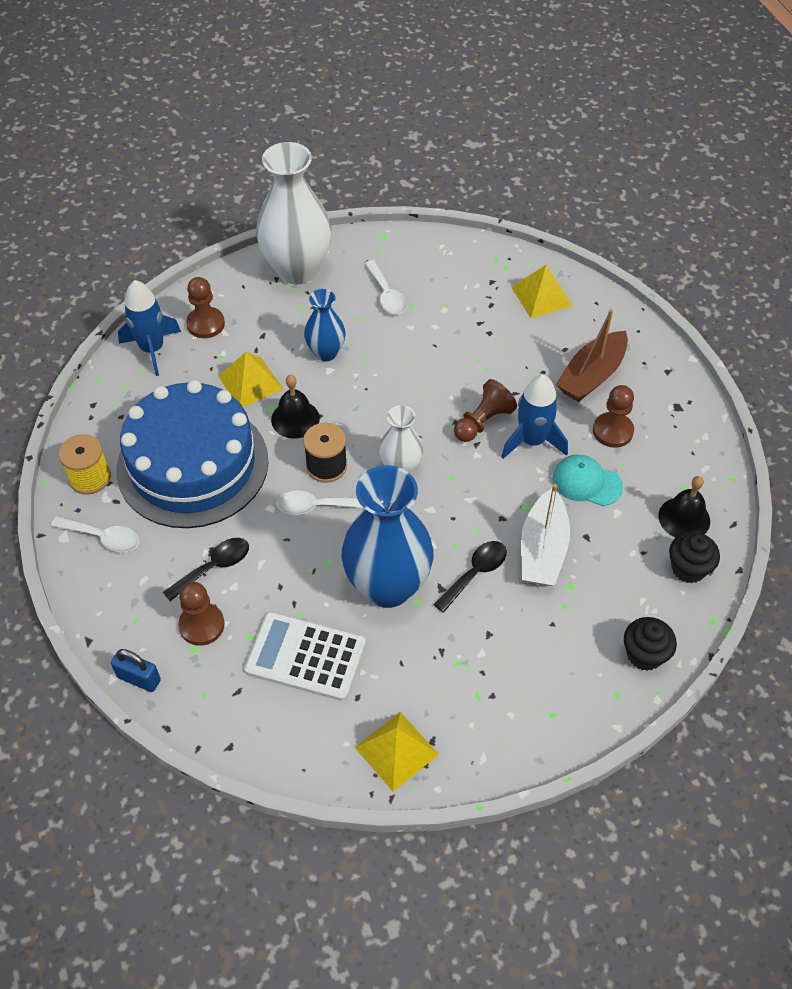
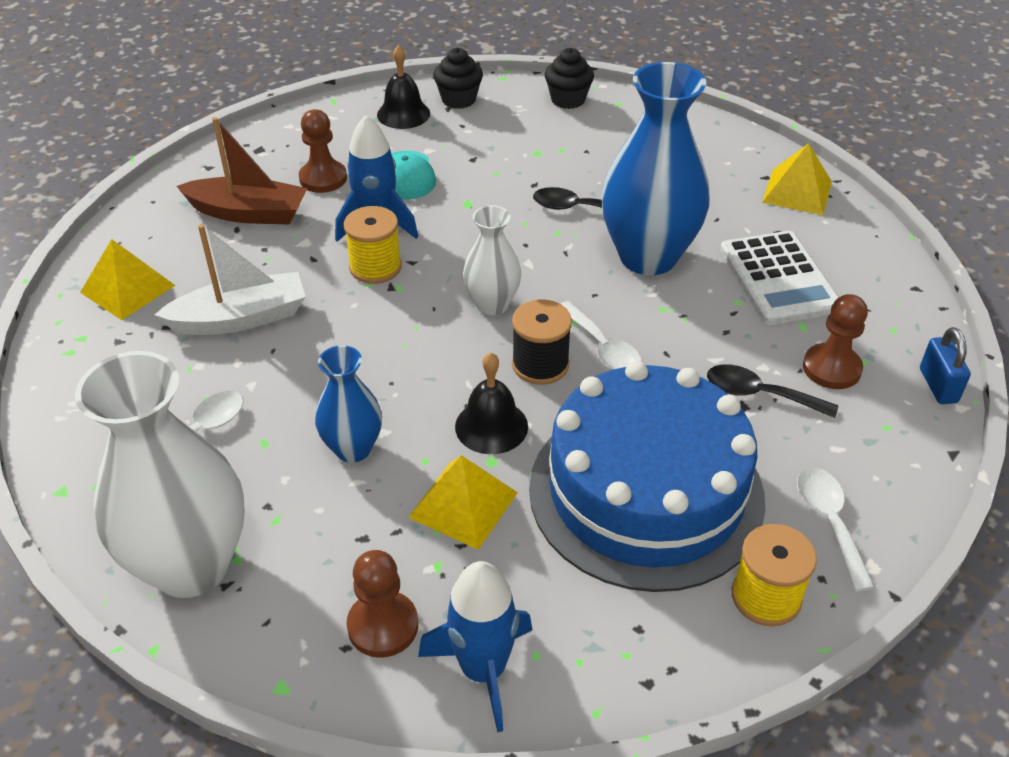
camera: 120 degrees left, 10 degrees down
(483, 422) = (375, 267): brown pawn -> yellow spool
(543, 549) = (511, 178): white boat -> white boat (240, 318)

